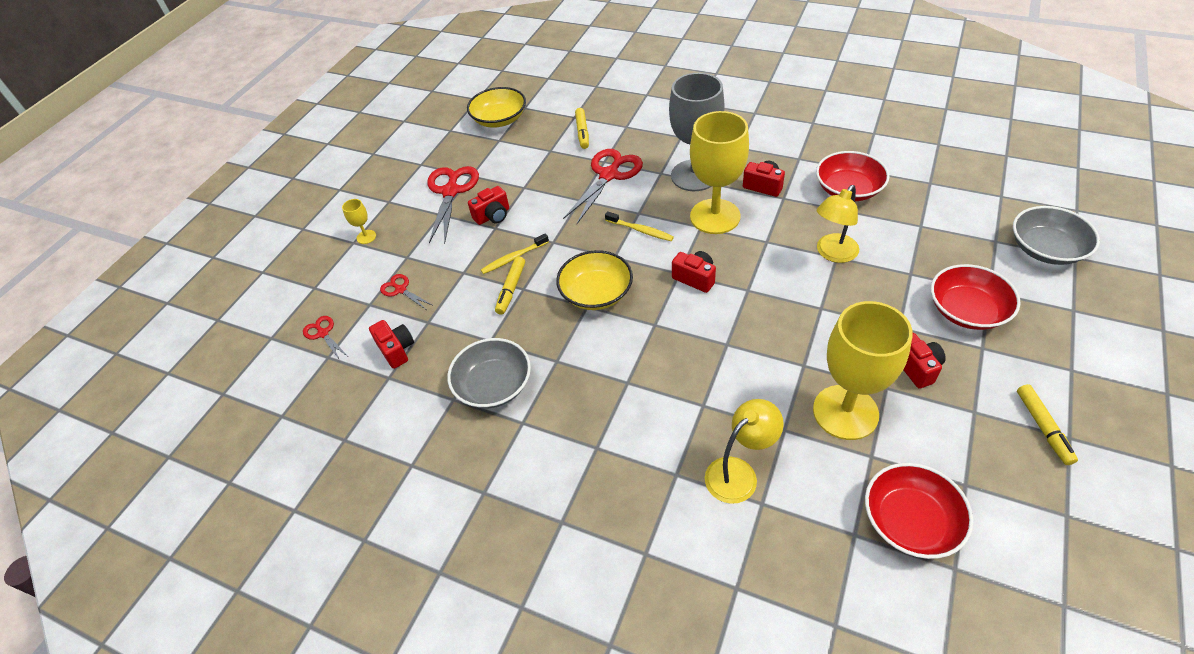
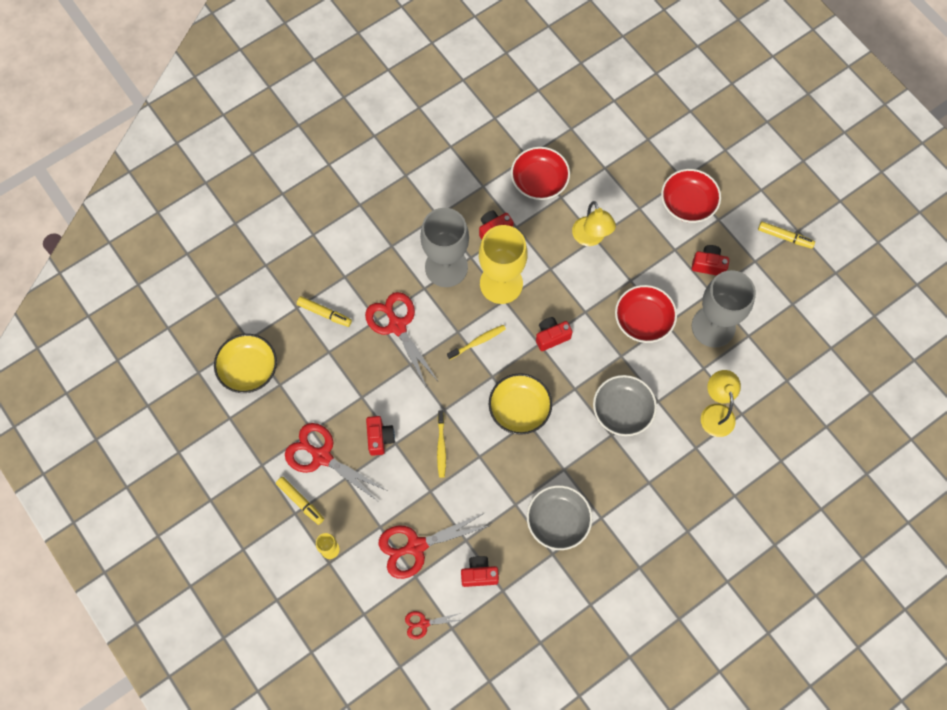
camera: 65 degrees left, 20 degrees up
(401, 290) = (416, 546): red scissors -> red scissors, size x1.97
(511, 289) = (473, 465): yellow marker -> yellow marker (300, 501)
(845, 412) = (713, 326): yellow goblet -> grey goblet
(910, 521) = (795, 347): red bowl -> red bowl (643, 320)
(1046, 249) = (673, 119): grey bowl -> grey bowl (622, 410)

